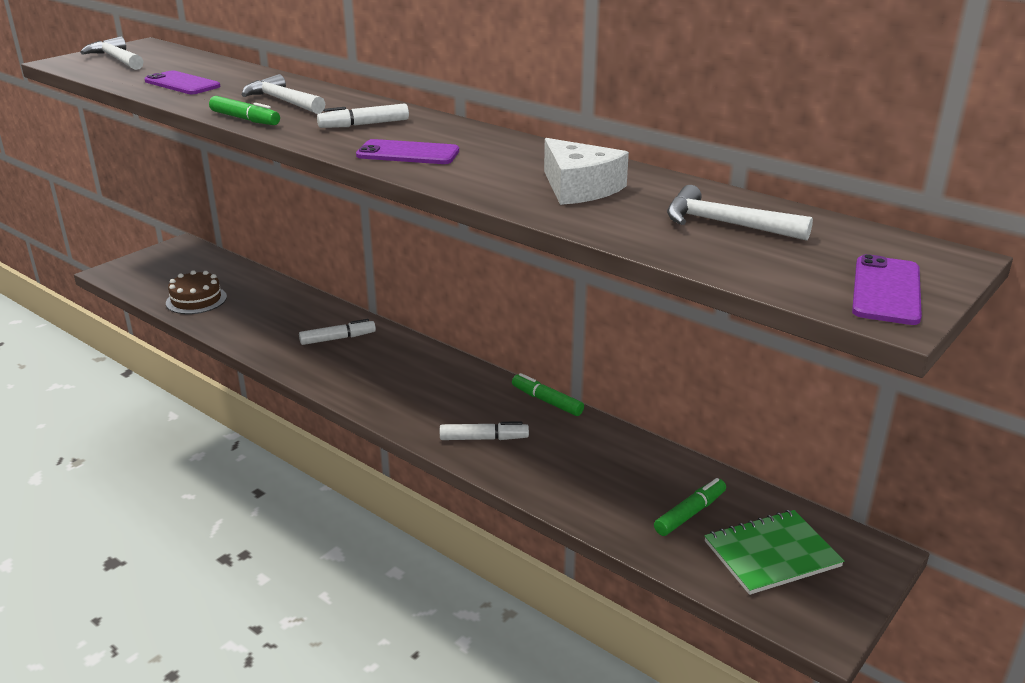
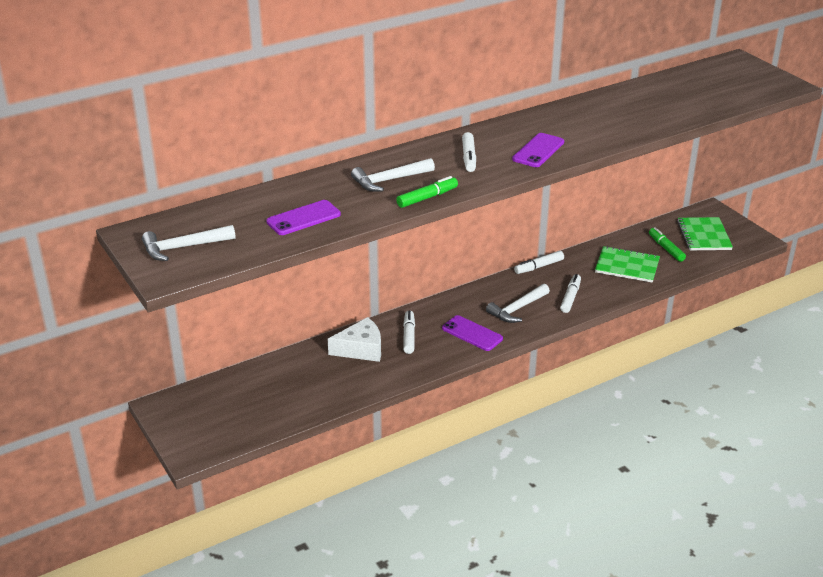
camera: 70 degrees left, 5 degrees up
(196, 300) = (293, 402): brown cake -> none
(547, 401) = (539, 267): green marker -> white marker
(579, 188) = (622, 114): white cheese -> white cheese (361, 349)
(604, 479) = (627, 266): none -> green notebook
(725, 224) = (685, 91): white hammer -> white hammer (517, 309)
(886, 290) = (767, 79): purple phone -> purple phone (472, 333)

